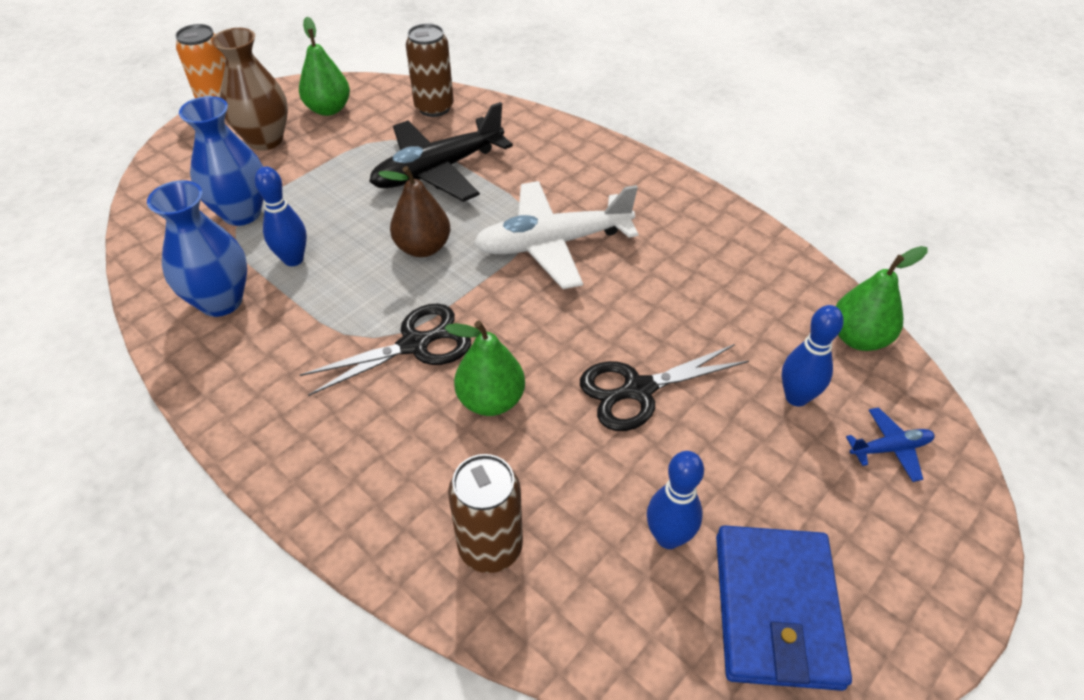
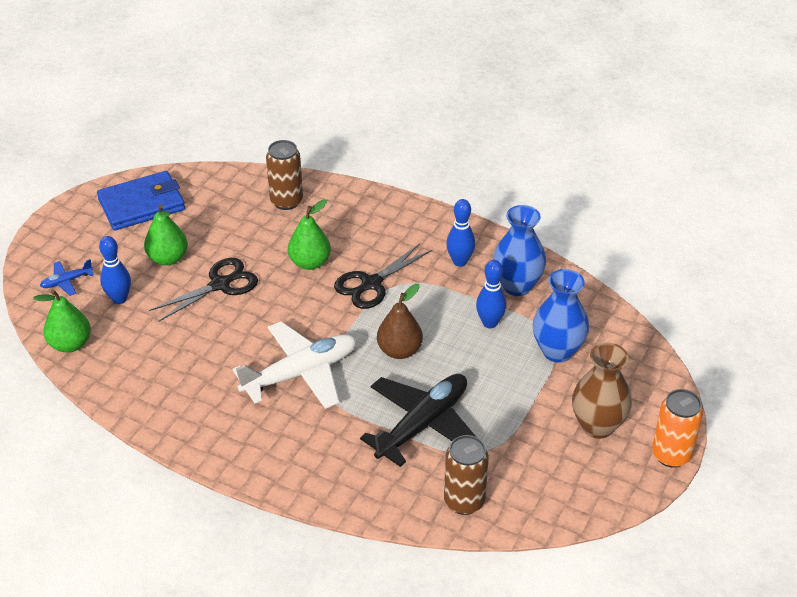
camera: 165 degrees right, 5 degrees down
(328, 109) = (567, 476): green pear -> green pear (168, 258)
(668, 537) = (196, 221): blue bowling pin -> blue bowling pin (460, 261)
(776, 609) = (142, 204): blue wallet -> blue wallet turned 75 degrees clockwise

